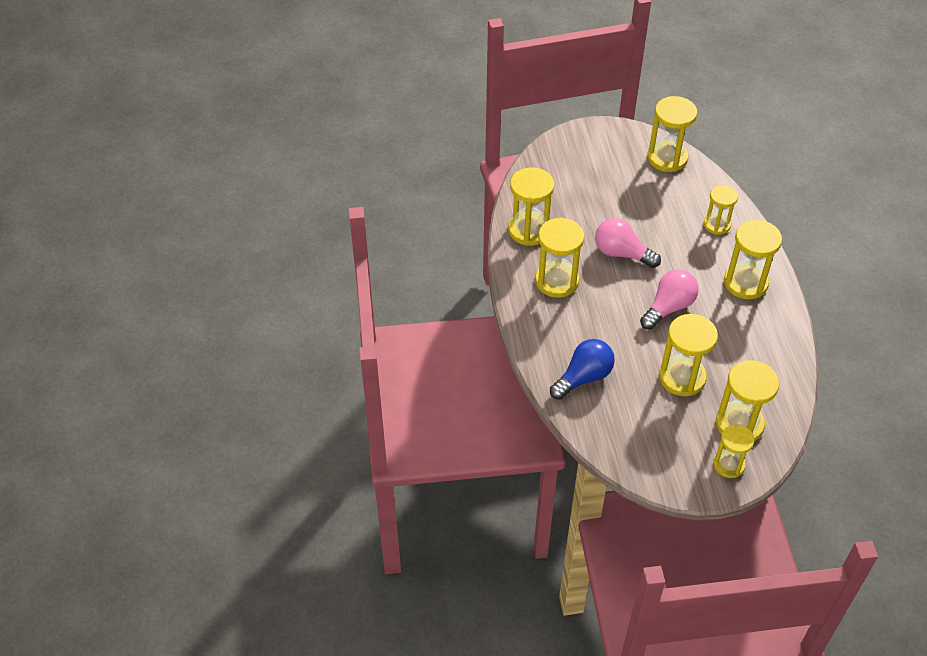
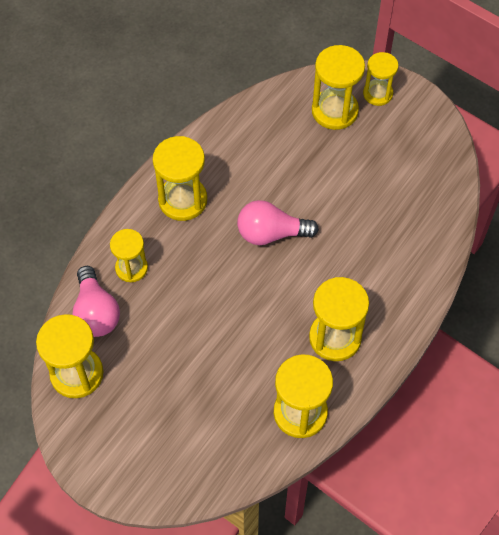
camera: 135 degrees left, 10 degrees up
(583, 377) = (410, 236): blue light bulb -> none
(622, 253) = (247, 314): pink light bulb -> pink light bulb (96, 312)
(682, 377) = (333, 173): yellow hourglass -> none

